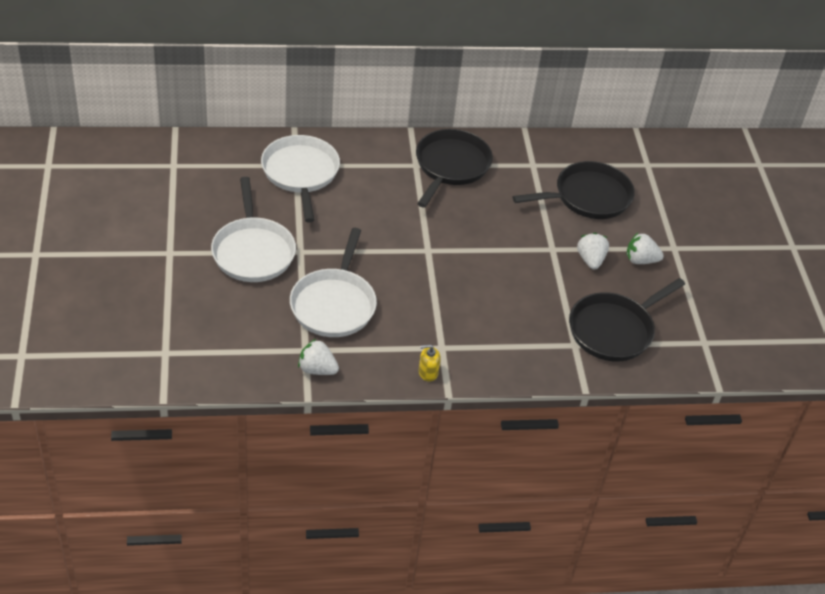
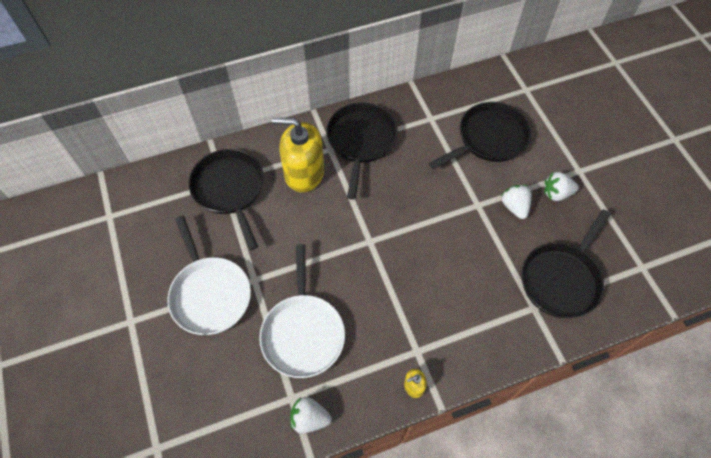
camera: 10 degrees left, 15 degrees up
(300, 173) = (230, 190): white pan -> black pan
(381, 178) = (304, 173): none -> yellow soap dispenser

